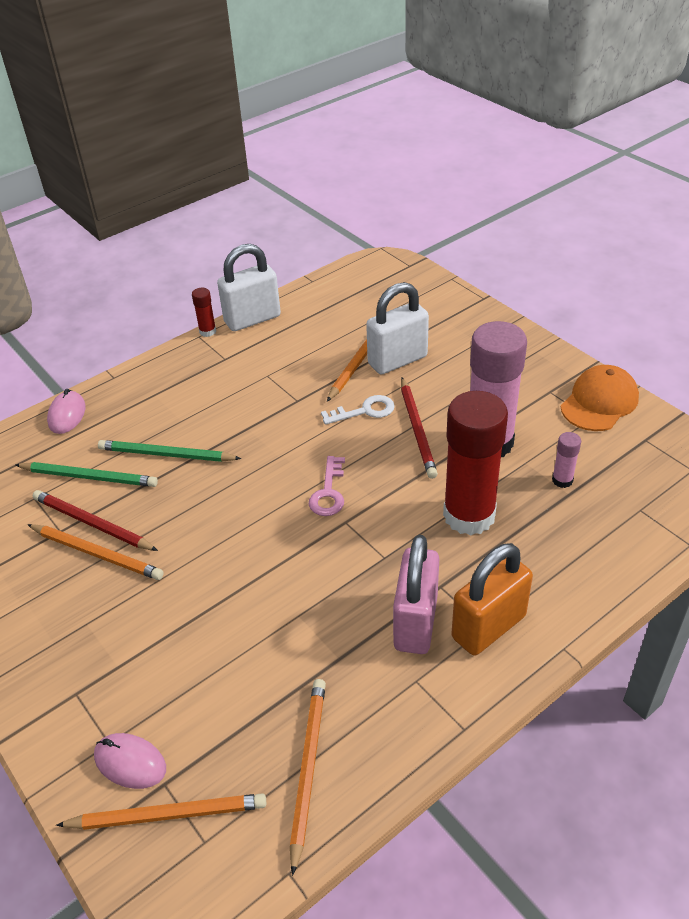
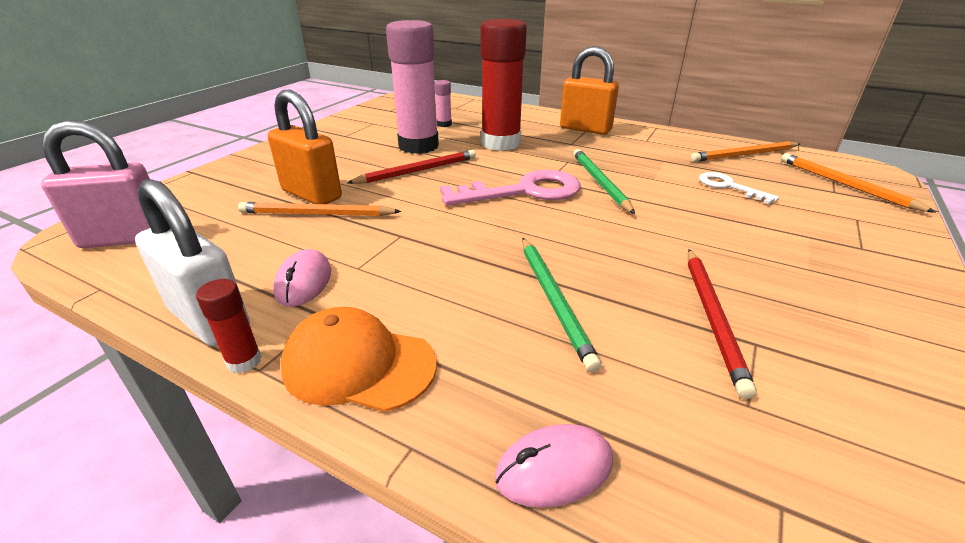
camera: 115 degrees left, 10 degrees down
(89, 477) = (653, 358): green pencil -> green pencil (599, 182)
(97, 553) = (740, 295): orange pencil -> none
(130, 763) = (849, 206): pink mouse -> pink mouse (304, 282)
(328, 492) = (523, 191): pink key -> pink key, size x1.82
(364, 411) = (402, 196): white key -> white key (729, 187)
(397, 360) = (312, 194): white padlock -> orange padlock
(415, 622) = (608, 145): pink padlock -> pink padlock (125, 238)
(599, 402) = (354, 122): orange cap -> orange cap (358, 364)

